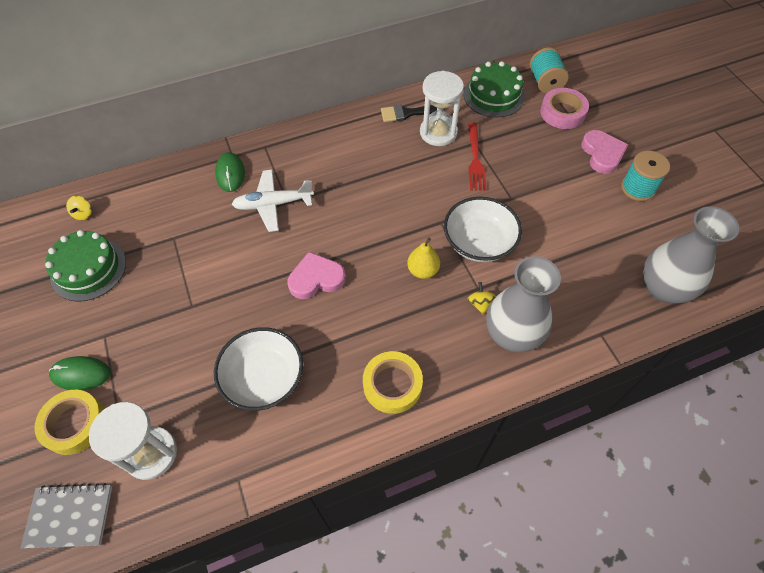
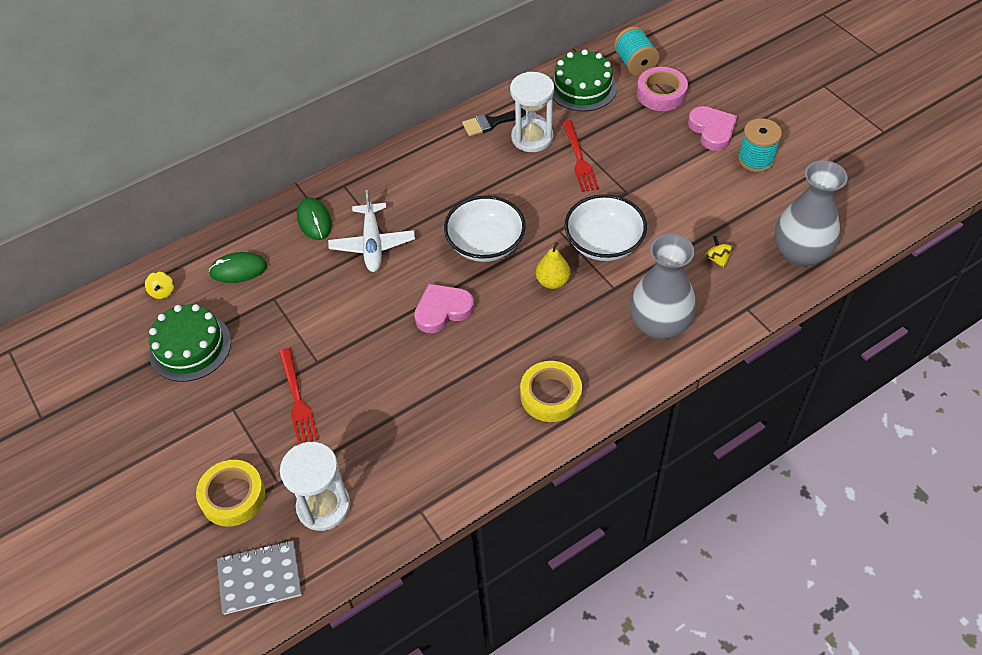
camera: 10 degrees left, 5 degrees down
(81, 374) = (221, 449): green mouse -> green mouse (238, 269)
(162, 339) = (297, 400): none -> red fork
(264, 378) = (417, 415): white bowl -> white bowl (485, 244)
(273, 204) = (372, 244): white plane -> white plane turned 75 degrees counterclockwise
(480, 303) = (619, 302): yellow spinning top -> yellow spinning top (717, 259)

